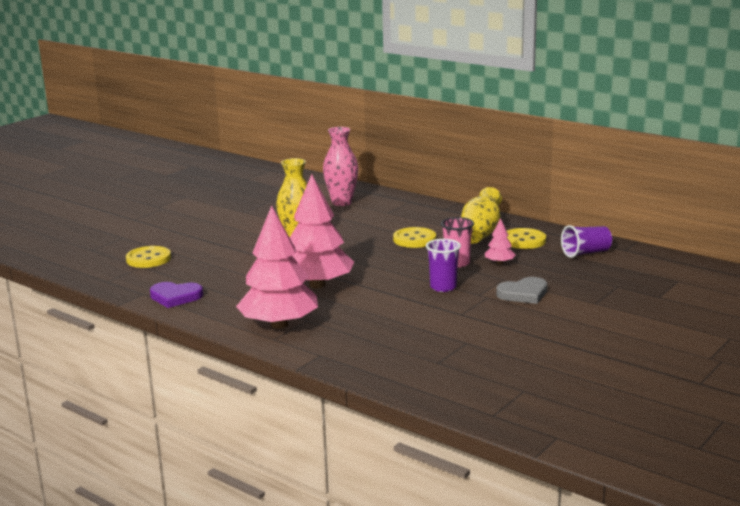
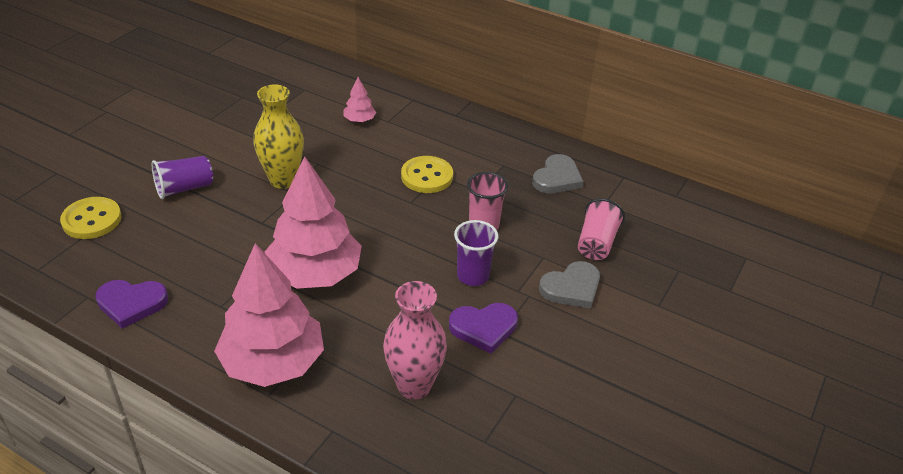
camera: 10 degrees left, 20 degrees up
(342, 202) = (331, 101): pink vase -> pink vase (414, 386)
(447, 311) = (484, 328): none -> purple heart
(480, 234) = (504, 164): yellow vase -> none
(499, 263) = (534, 224): pink tree -> pink tree (359, 120)
(524, 240) = (557, 178): yellow button -> grey heart
(550, 272) = (596, 243): none -> pink cup
(586, 253) = (632, 203): purple cup -> purple cup (184, 188)

